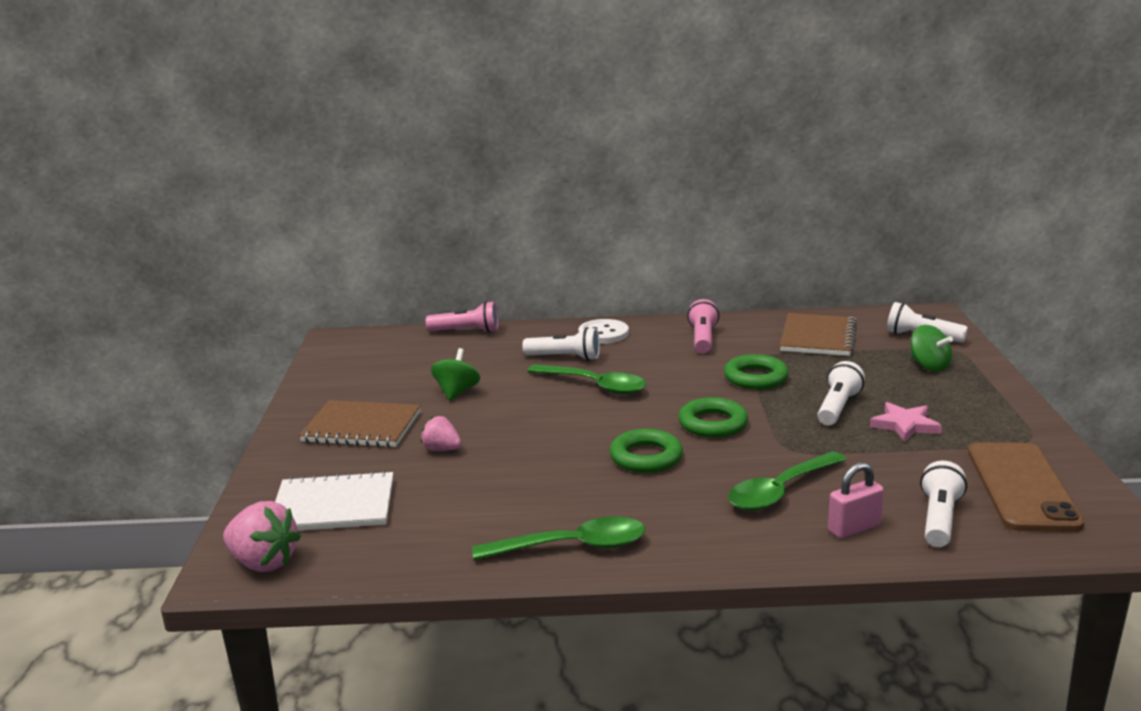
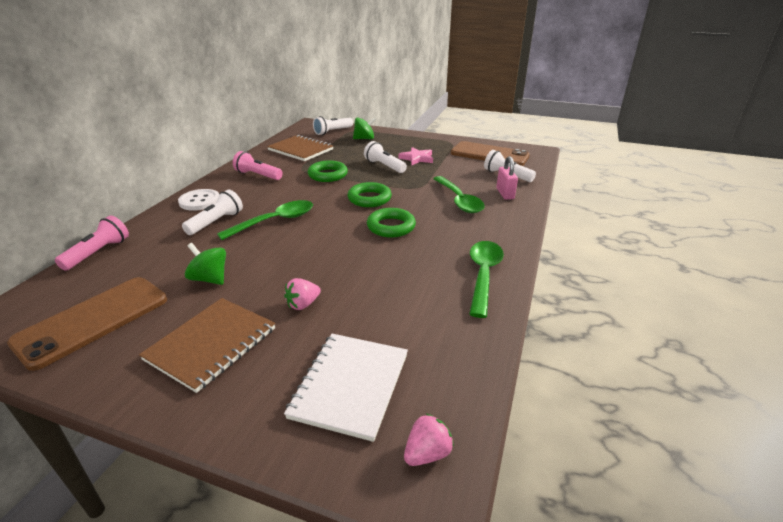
camera: 70 degrees left, 10 degrees up
(263, 562) = (427, 453): pink strawberry -> pink strawberry, size x0.61
(369, 370) = (93, 320): none -> brown phone

